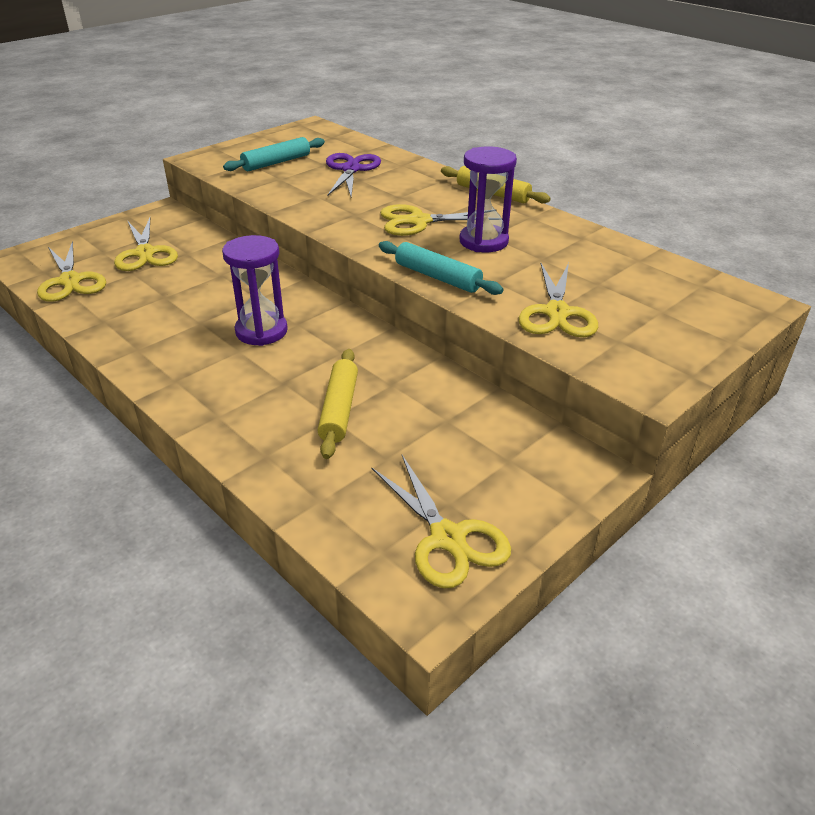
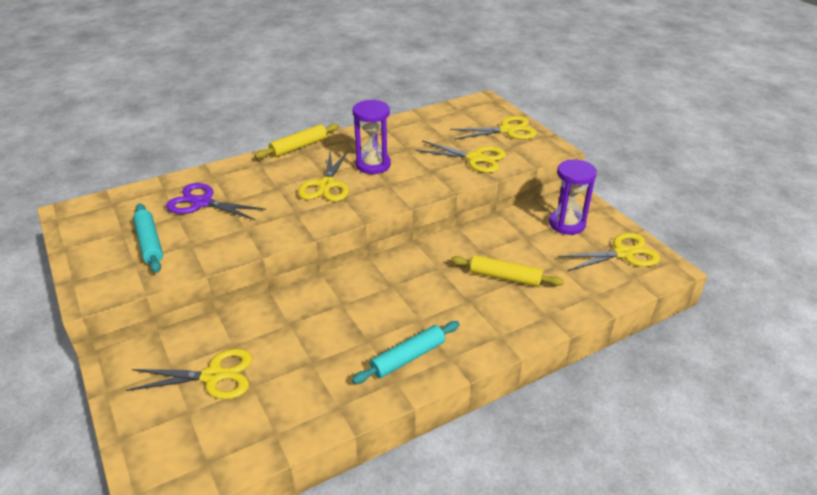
camera: 75 degrees left, 0 degrees up
(70, 281) = (243, 437): yellow scissors -> yellow scissors (507, 130)
(261, 331) = (395, 305): purple hourglass -> purple hourglass (567, 224)
(437, 277) = (415, 191): turquoise rolling pin -> turquoise rolling pin (408, 358)

